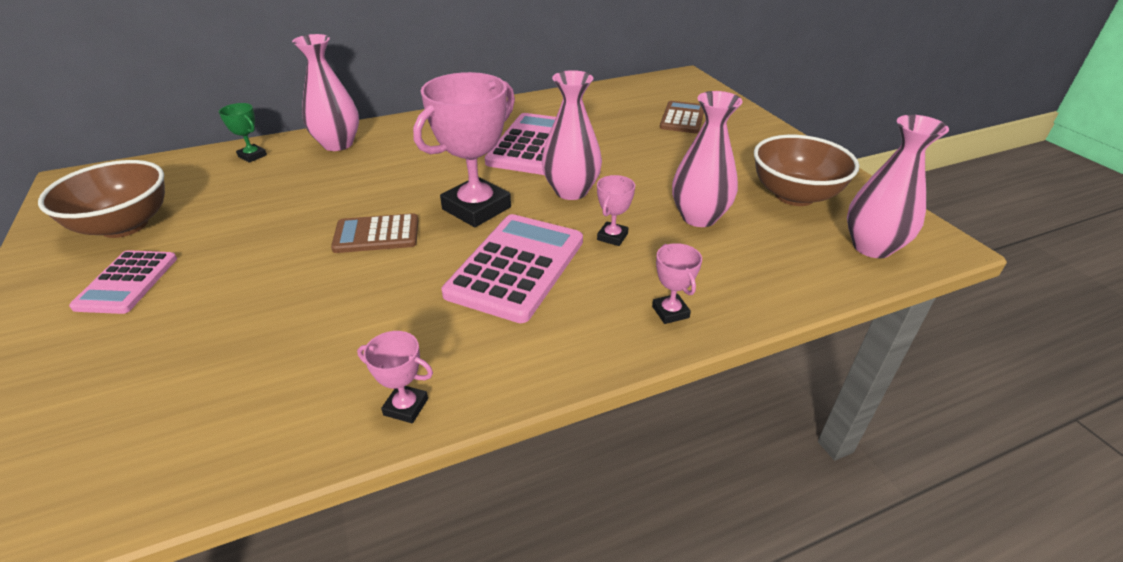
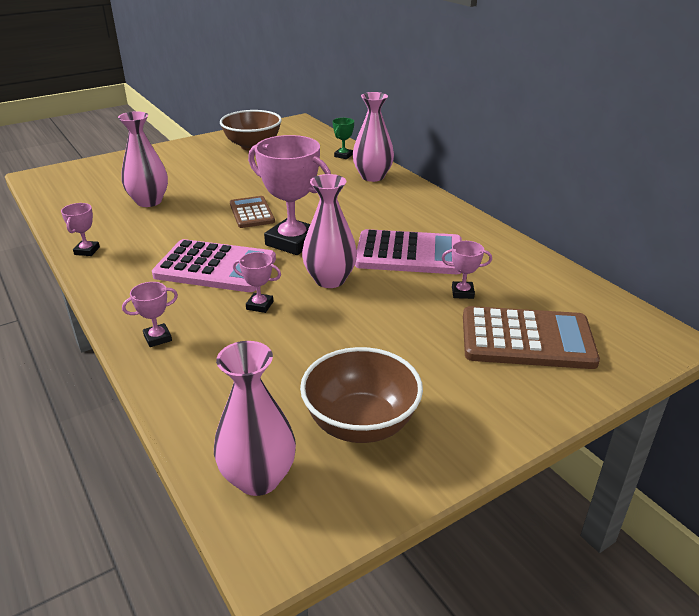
camera: 80 degrees right, 5 degrees down
(127, 282) = (200, 161): pink calculator -> none
(612, 131) = (462, 293): none -> pink trophy
(682, 118) = (527, 339): brown calculator -> brown calculator, size x1.65
(699, 217) = (299, 352): pink vase -> pink vase (149, 201)

